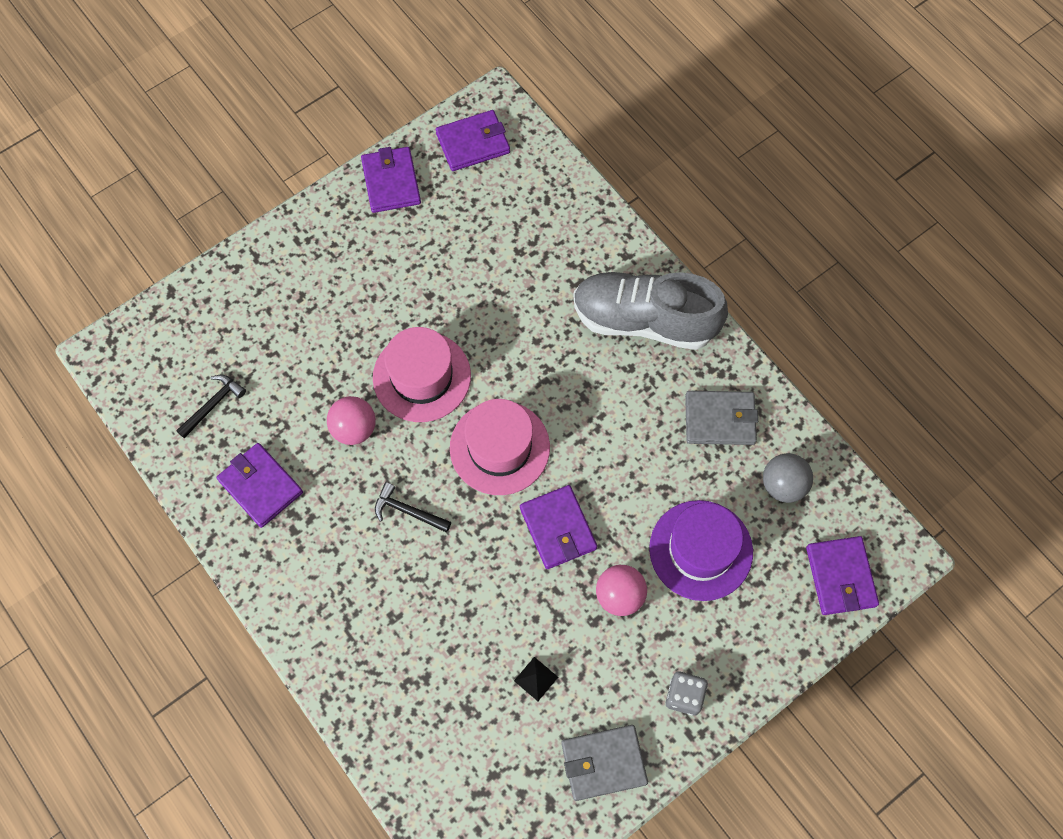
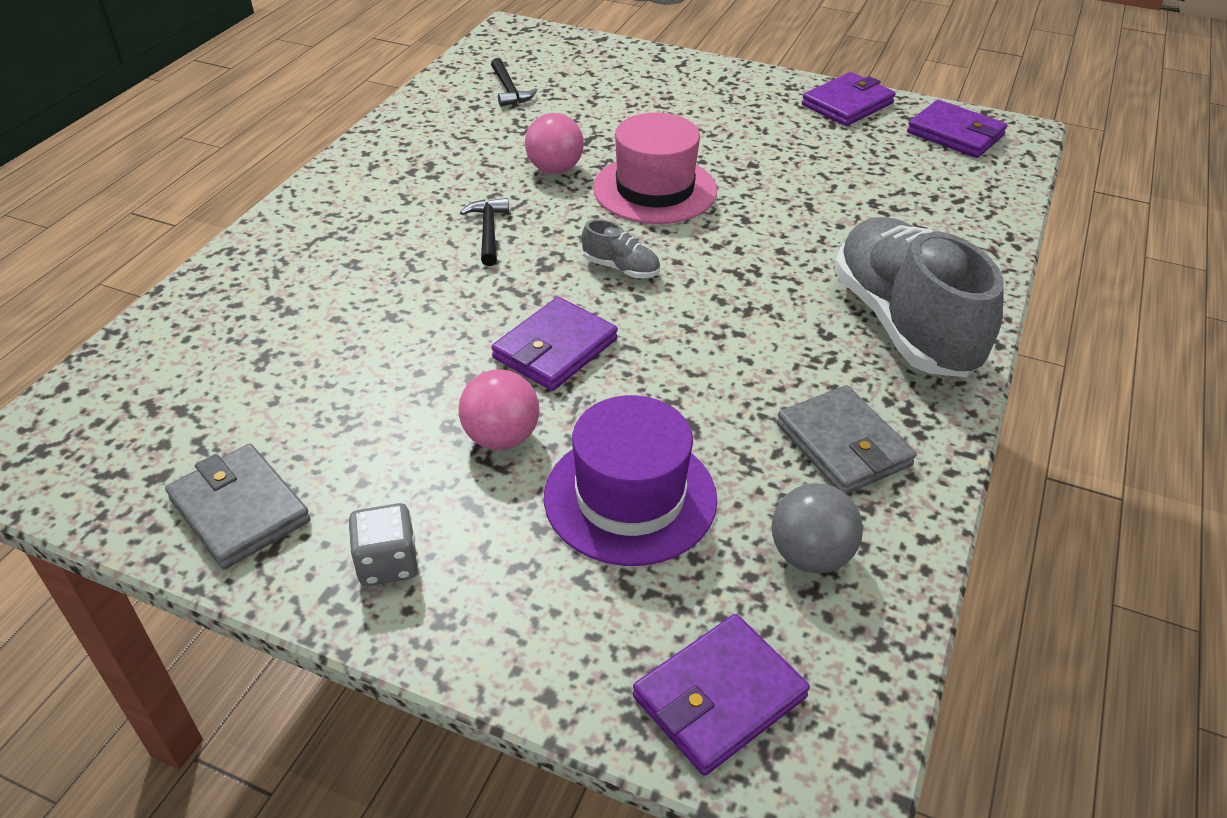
camera: 60 degrees right, 25 degrees down
(213, 405) = (509, 90): black hammer -> black hammer turned 60 degrees clockwise
(260, 486) = (445, 138): purple wallet -> none
(499, 447) = (621, 268): pink hat -> grey shoe
(536, 679) = (335, 401): black pyramid -> none

